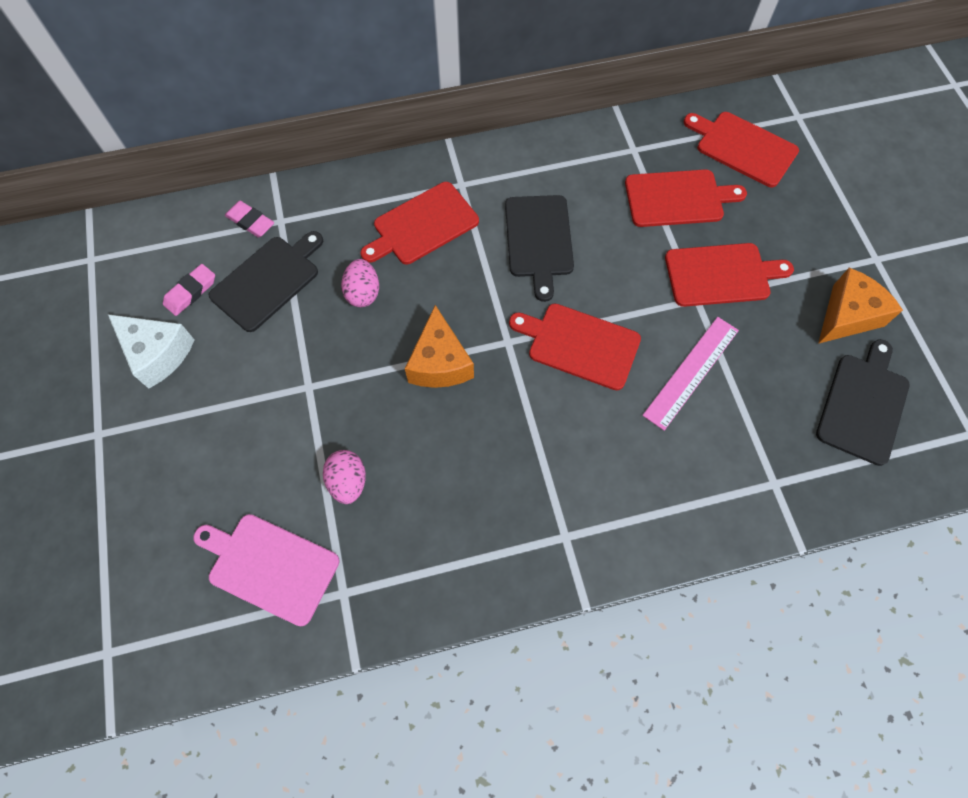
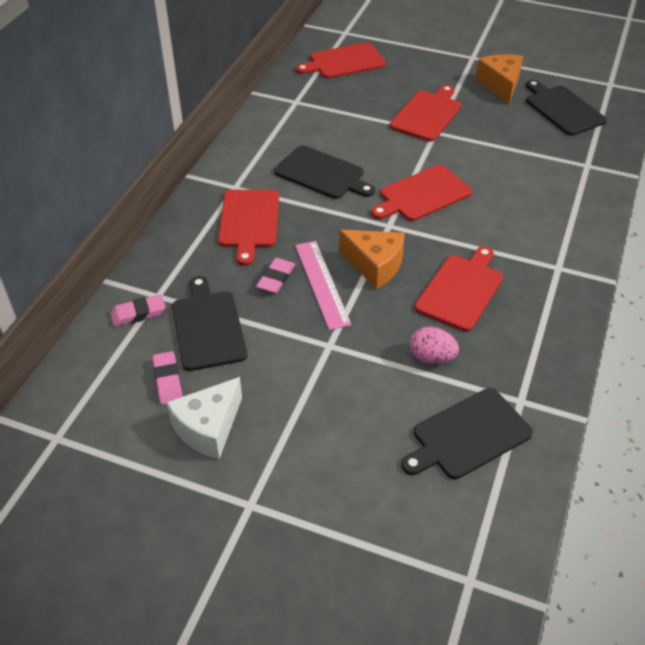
camera: 55 degrees left, 20 degrees down
(158, 354) = (208, 428): white cheese -> white cheese turned 150 degrees clockwise
(269, 566) = (468, 435): pink cutting board -> black cutting board
(363, 293) = (276, 278): pink egg -> pink eraser
(678, 198) = (353, 103): red cutting board -> red cutting board (461, 290)
(691, 372) = (485, 159): pink ruler -> pink ruler (321, 284)

